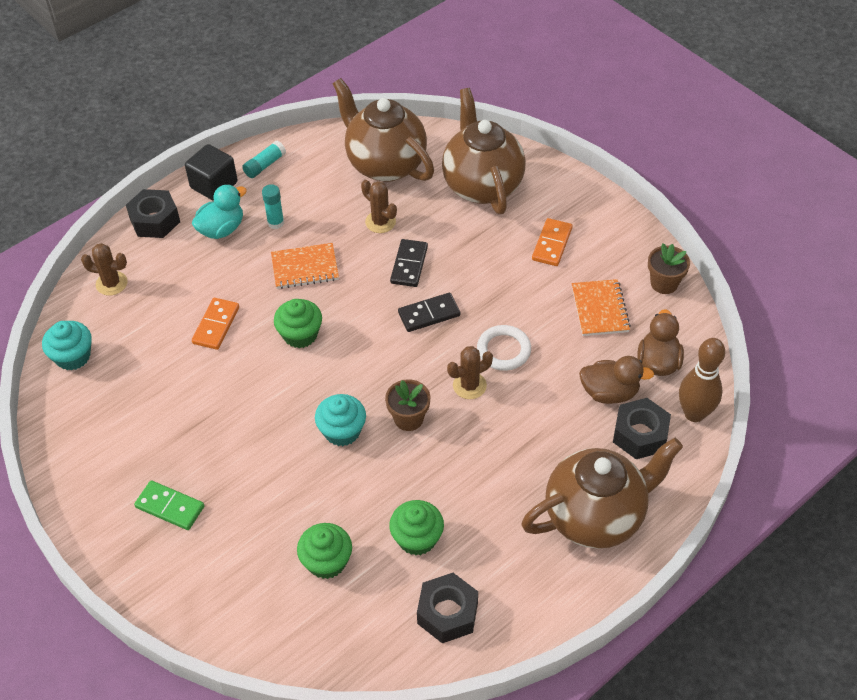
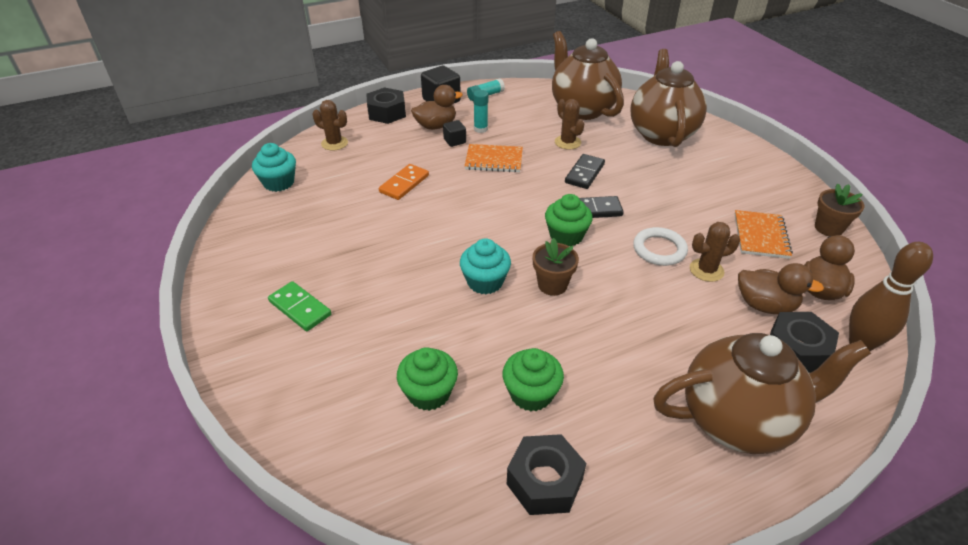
camera: 15 degrees right, 10 degrees down
(221, 229) = (436, 126): turquoise duck -> brown duck
(251, 248) = (454, 141): none -> black cube
(300, 334) = (473, 203): green cupcake -> green cupcake (566, 236)
(469, 385) = (619, 270): brown cactus -> brown cactus (706, 270)
(552, 244) = (719, 181): orange domino -> none

